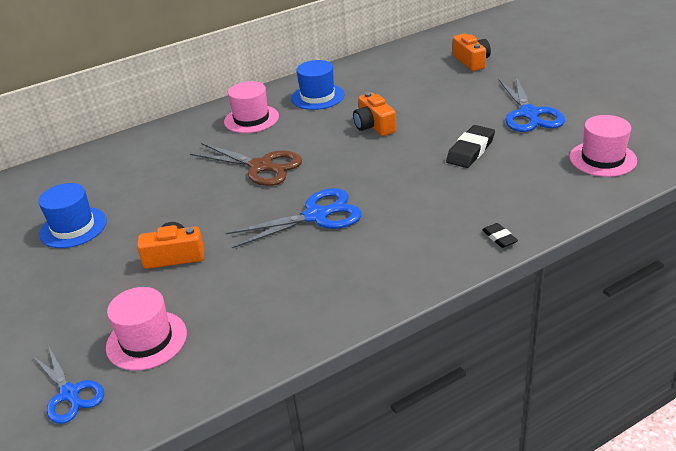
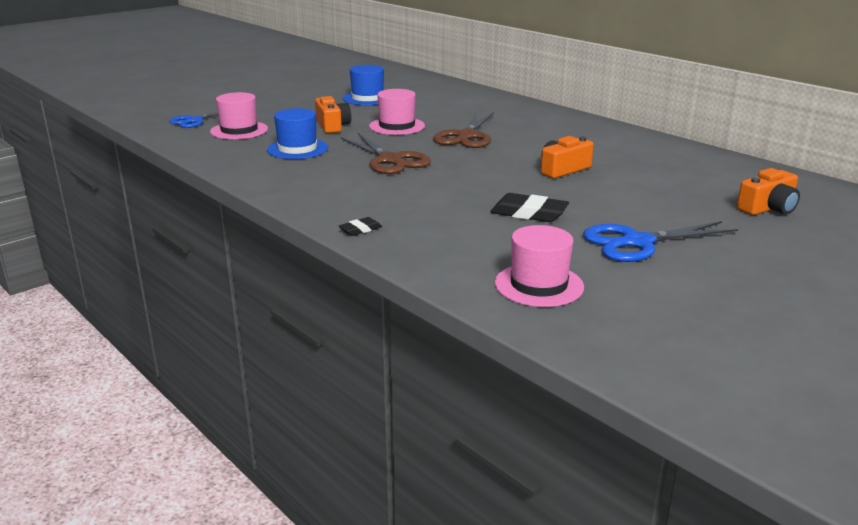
camera: 75 degrees right, 10 degrees down
(251, 119) = (550, 125): pink hat -> pink hat (397, 126)
(317, 97) = (612, 144): blue hat -> blue hat (297, 149)
(317, 215) = (391, 160): blue scissors -> brown scissors

